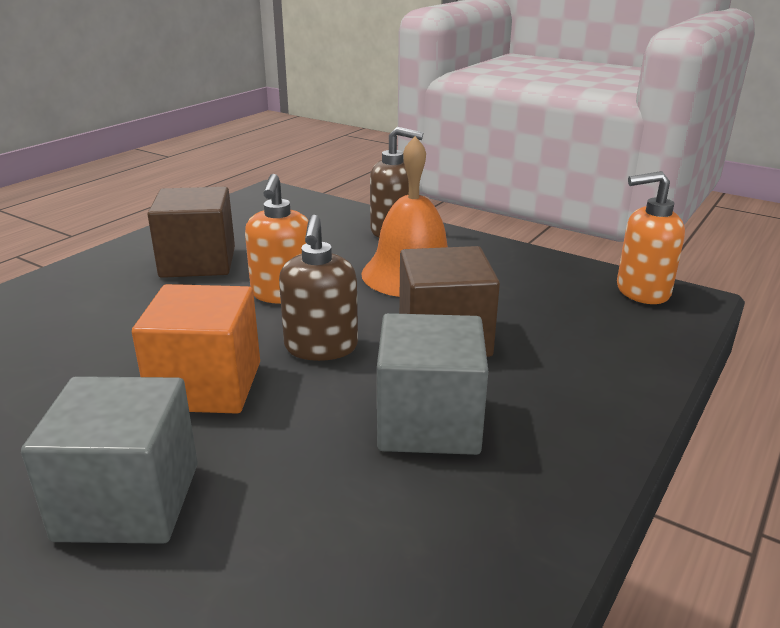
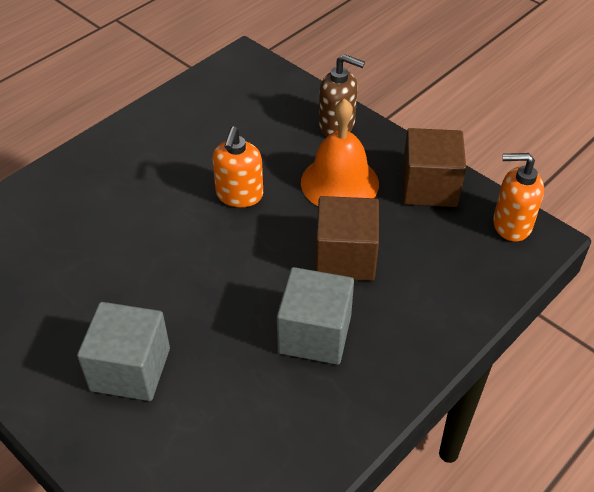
camera: 10 degrees right, 20 degrees up
(198, 262) = (180, 150): brown cube -> brown cube (429, 187)
(206, 386) = (179, 283): orange cube -> none
(321, 347) = (258, 256): brown soap dispenser -> none

